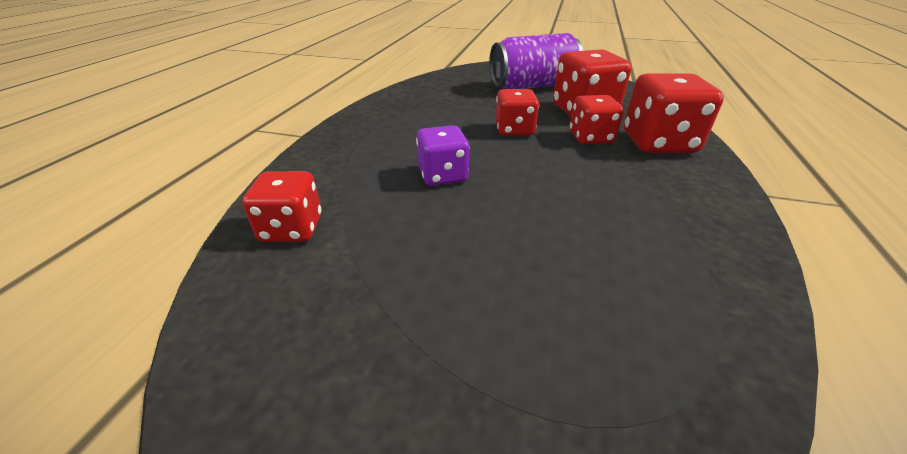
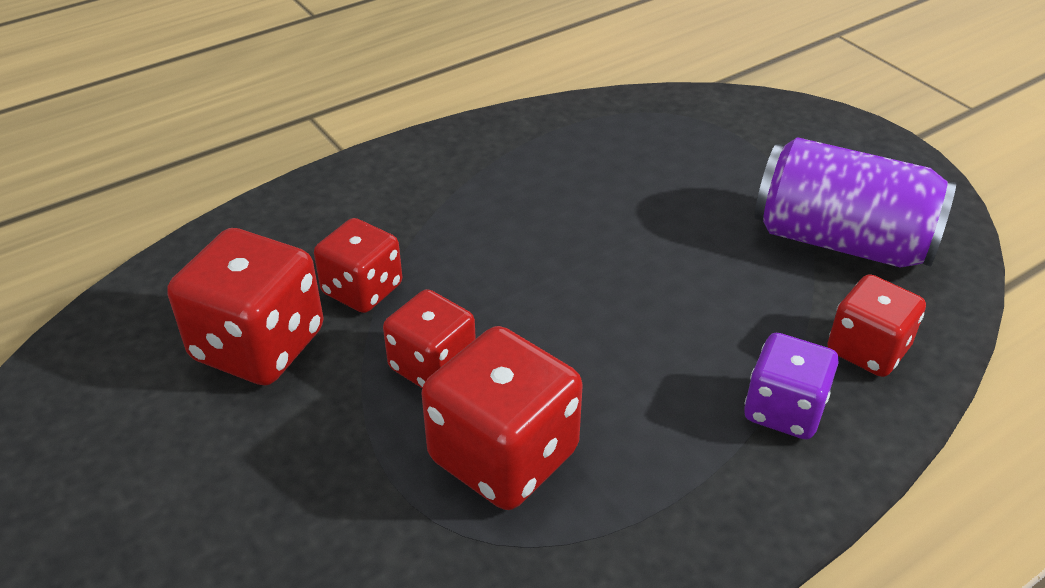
camera: 140 degrees left, 5 degrees up
(443, 175) = (636, 335): purple dice -> purple dice (784, 410)
(532, 85) = (179, 484): purple can -> purple can (841, 241)
(658, 143) = (307, 236): red dice -> red dice (503, 456)

